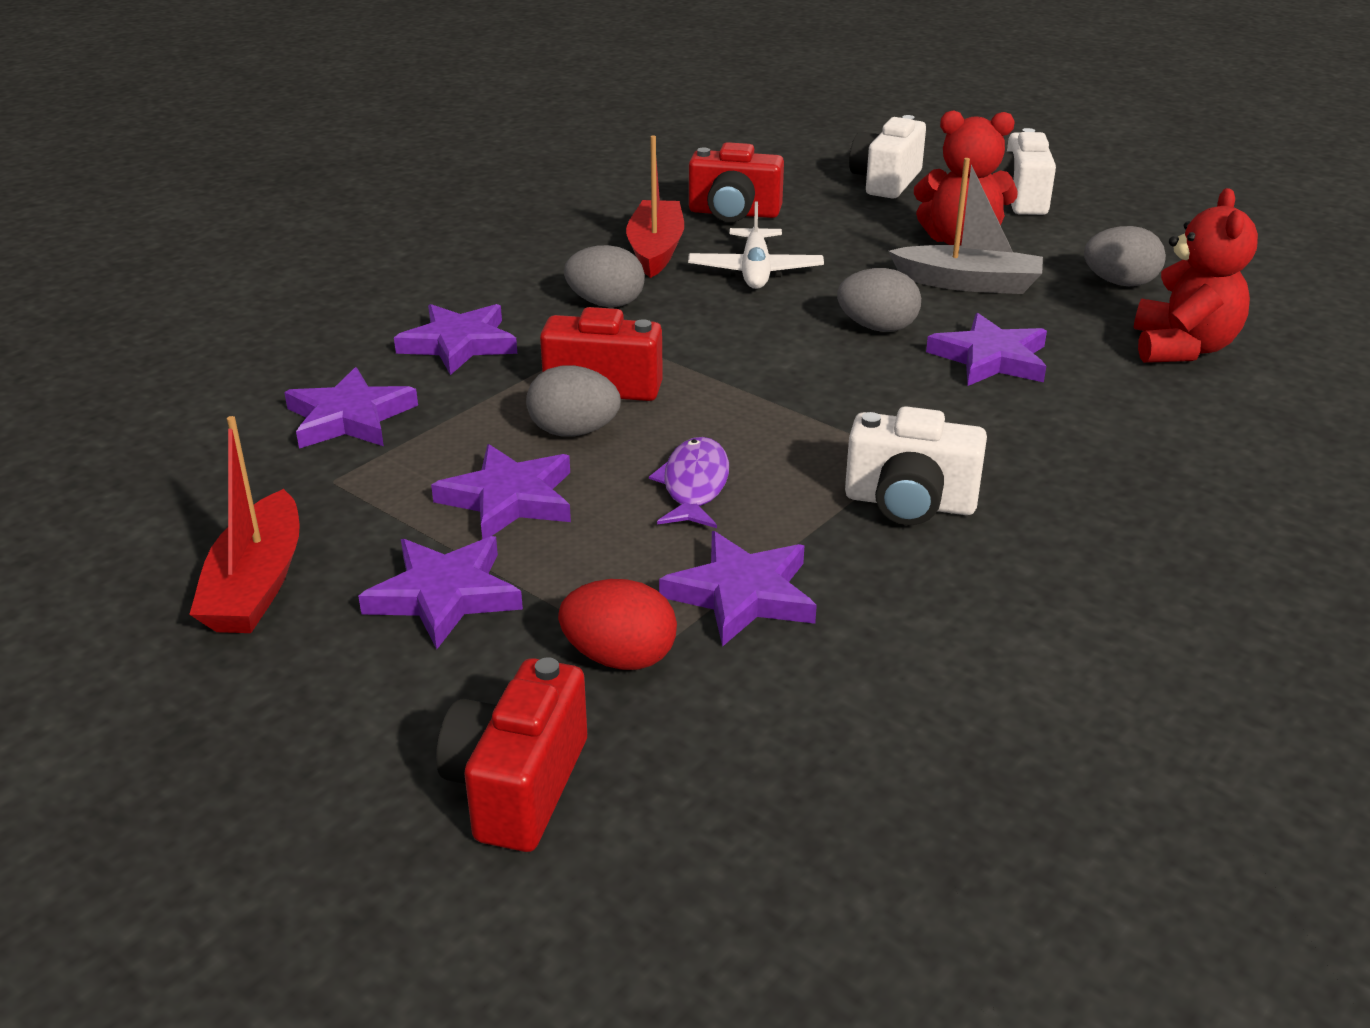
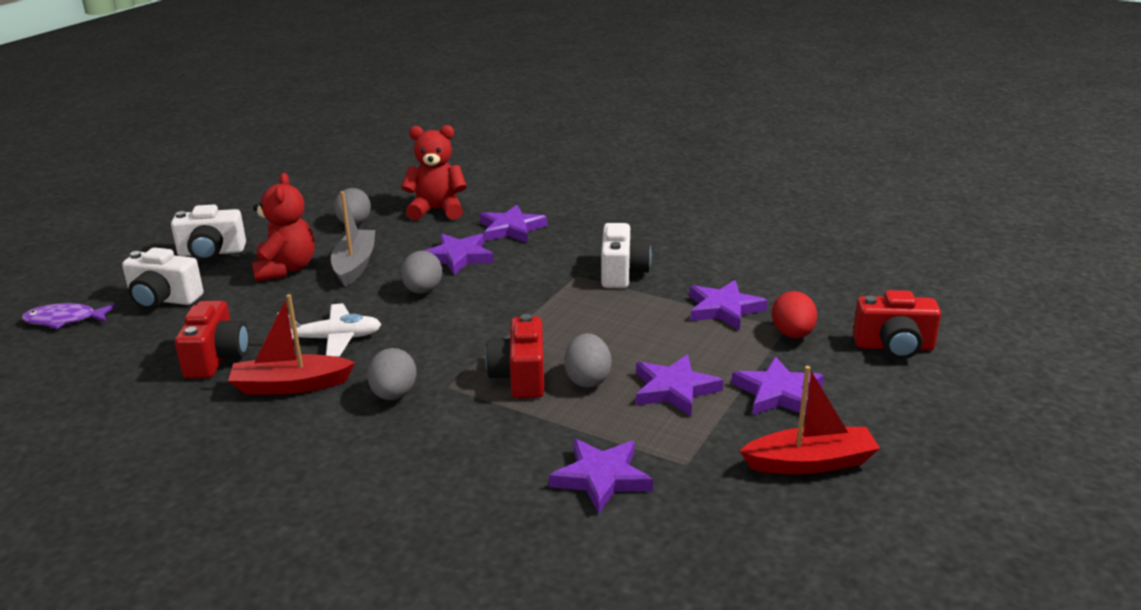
camera: 100 degrees left, 5 degrees down
(459, 344) = (473, 451): purple star -> purple star (511, 229)
(694, 485) = (632, 332): purple fish -> purple fish (64, 320)

